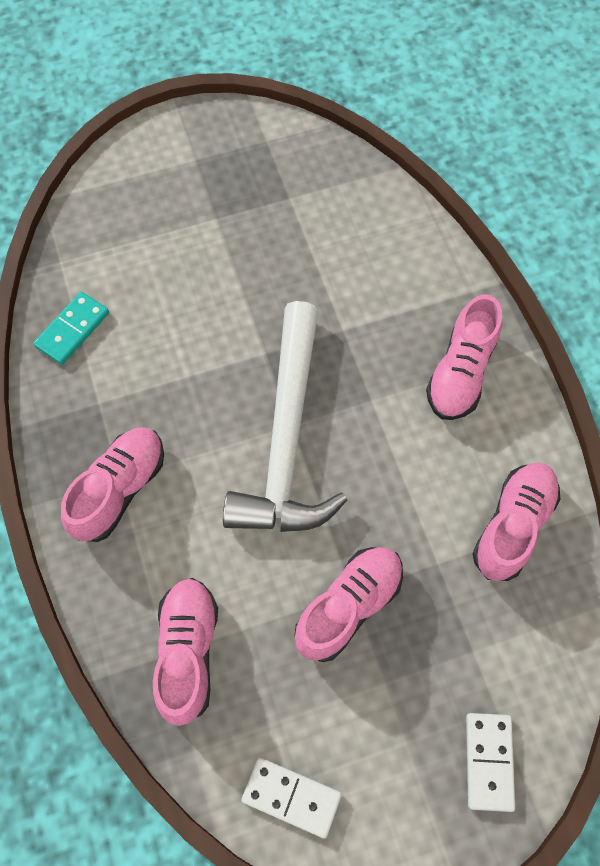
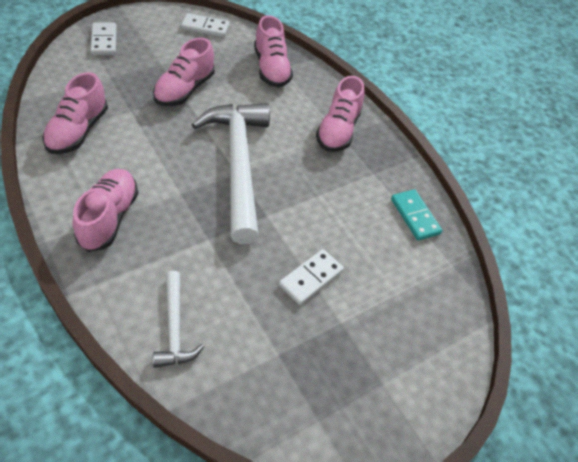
camera: 160 degrees right, 15 degrees down
(73, 330) = (415, 216): turquoise domino -> turquoise domino turned 45 degrees counterclockwise
(233, 268) = (311, 278): none -> white domino
(389, 235) = (174, 327): none -> white hammer

